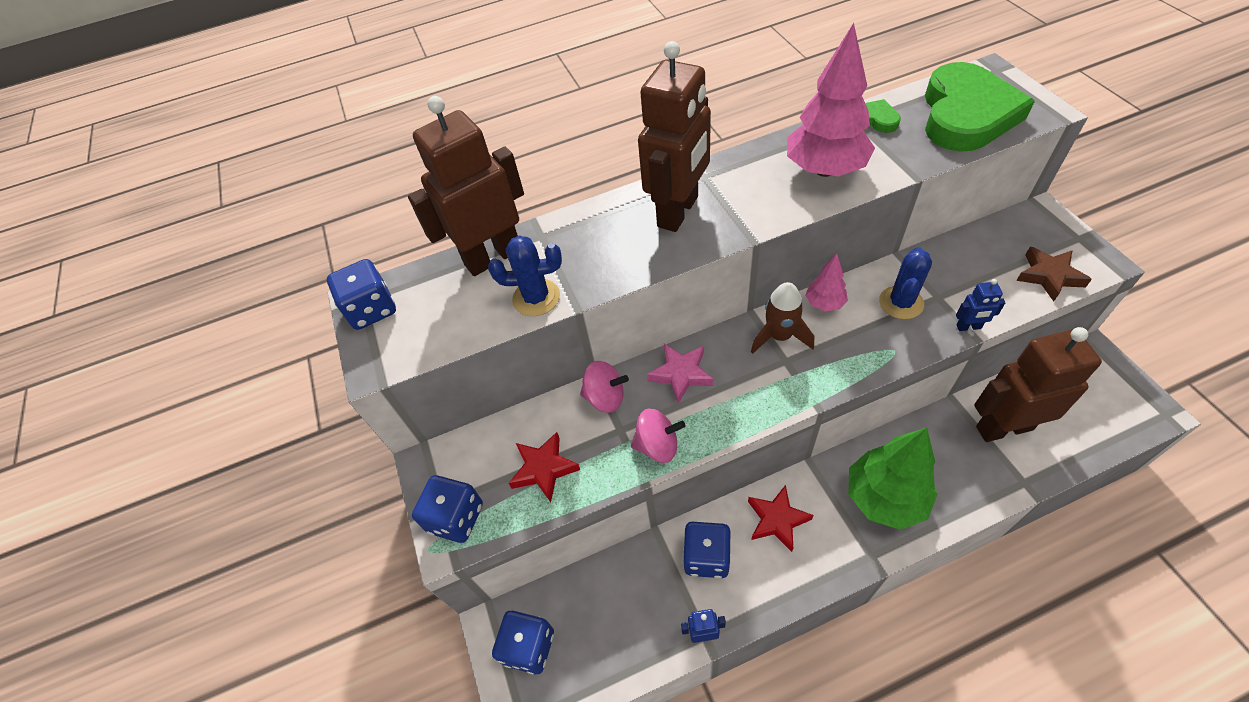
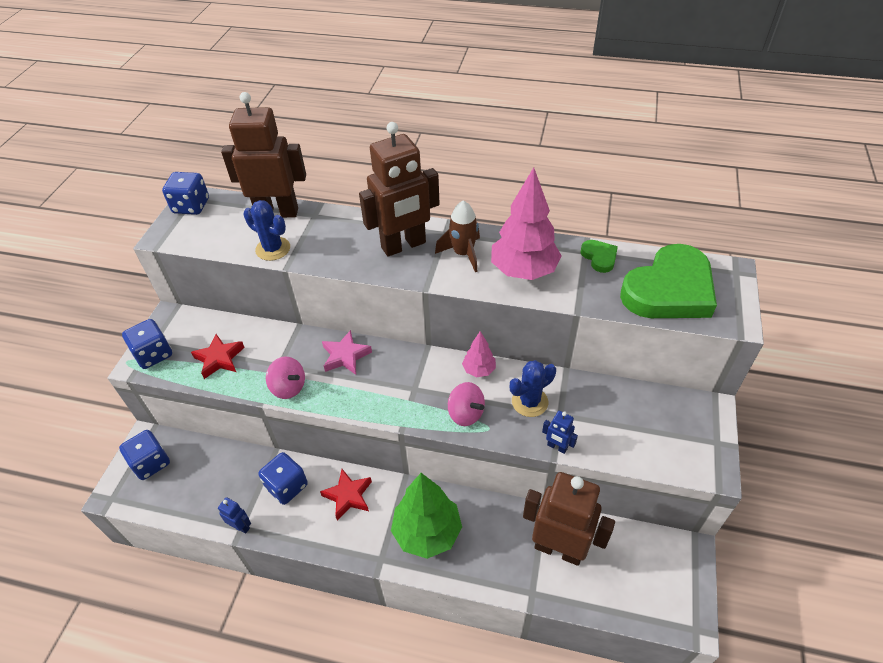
camera: 30 degrees right, 5 degrees down
(605, 397) = (291, 341): pink spinning top -> pink spinning top (465, 413)
(779, 336) = (427, 372): brown rocket -> brown rocket (463, 254)
(1049, 276) = (659, 452): brown star -> none

